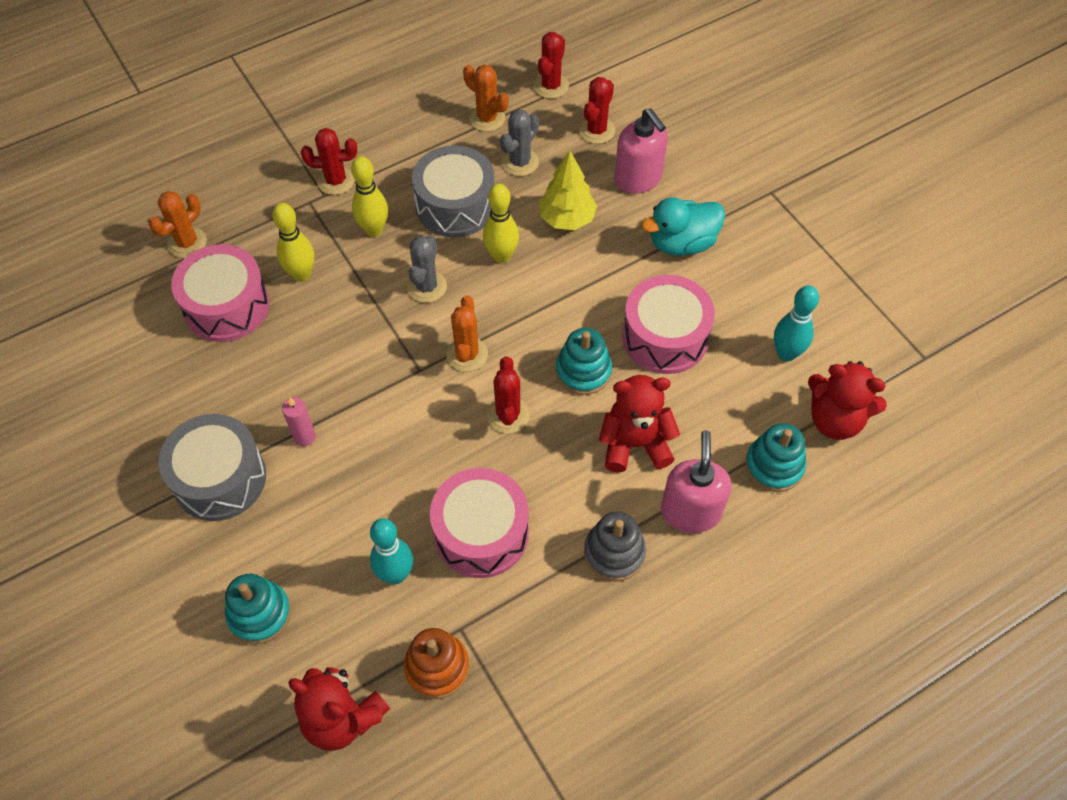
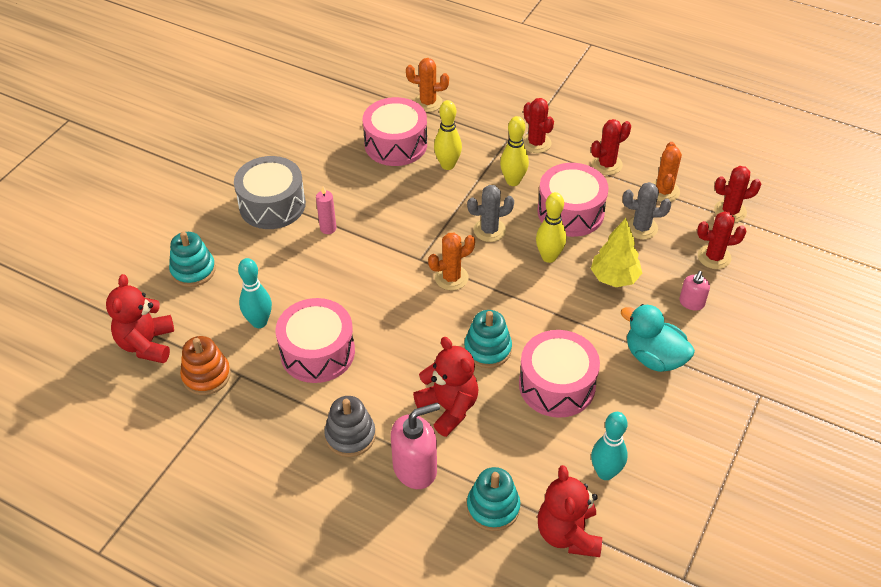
camera: 60 degrees right, 10 degrees down
(455, 205) = (570, 212): grey drum -> pink drum
(508, 415) = (419, 323): red cactus -> red cactus (606, 164)
(638, 178) = (691, 303): pink soap dispenser -> pink soap dispenser, size x0.56

